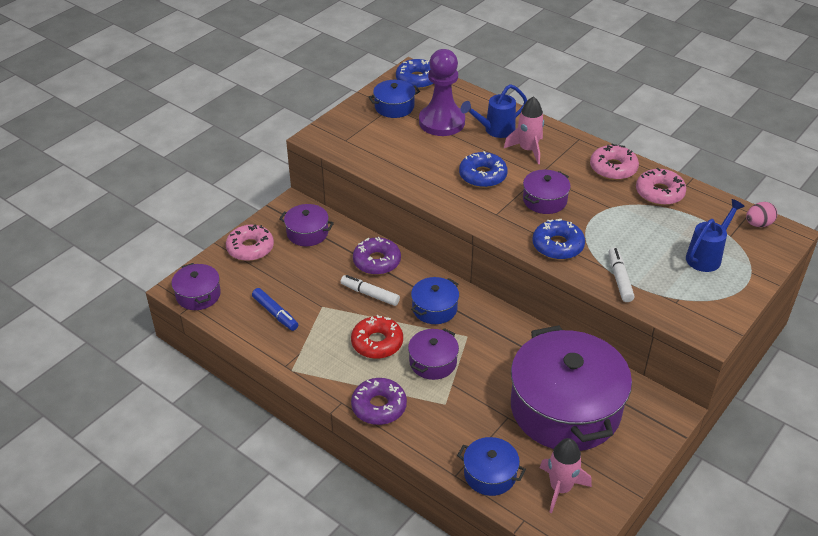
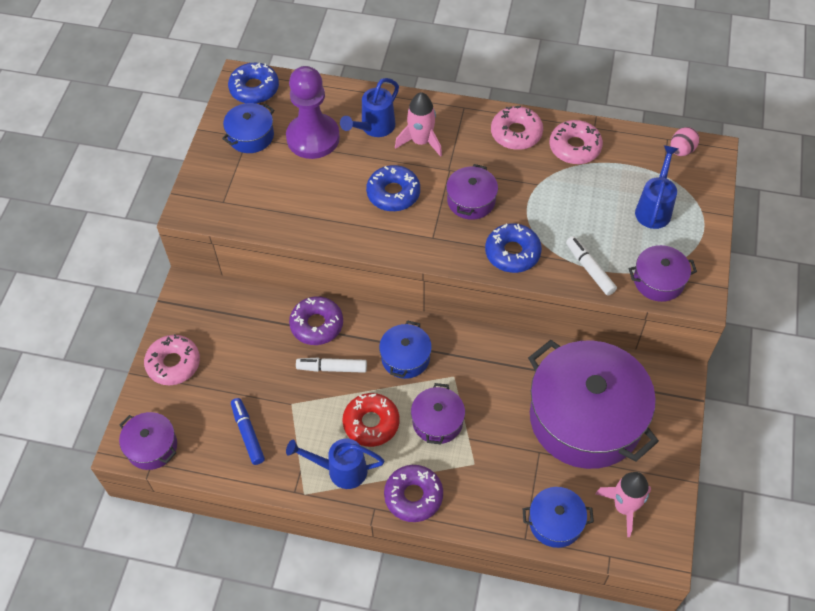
camera: 25 degrees left, 15 degrees up
(275, 313) = (248, 434): blue marker -> blue marker turned 135 degrees counterclockwise
(307, 233) = (224, 319): purple pot -> purple pot (658, 281)
(331, 365) = (340, 470): none -> blue watering can

